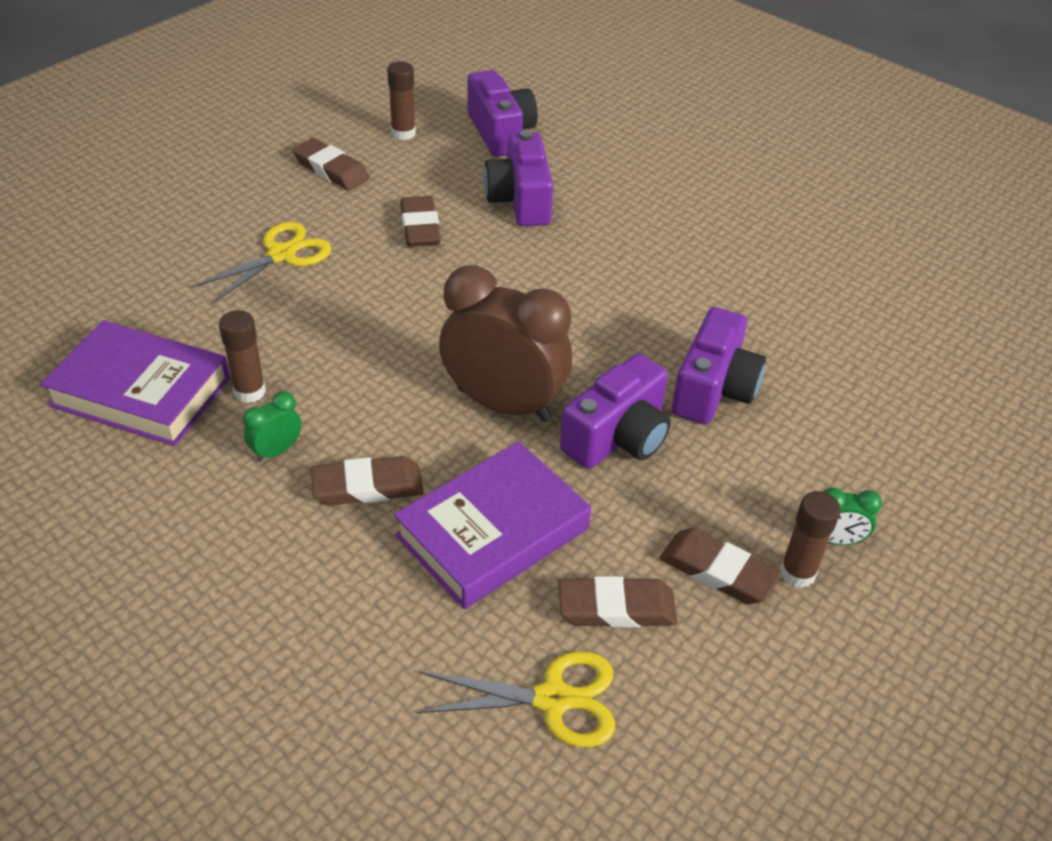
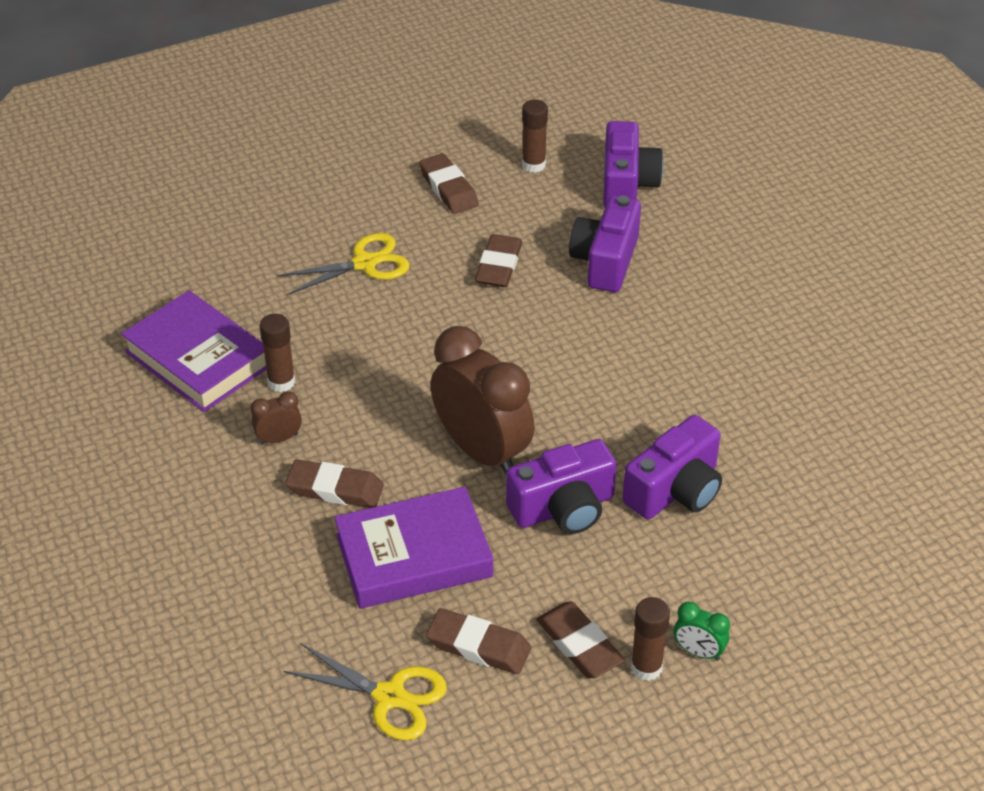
camera: 25 degrees right, 0 degrees up
(276, 451) = (279, 439): green clock -> brown clock

